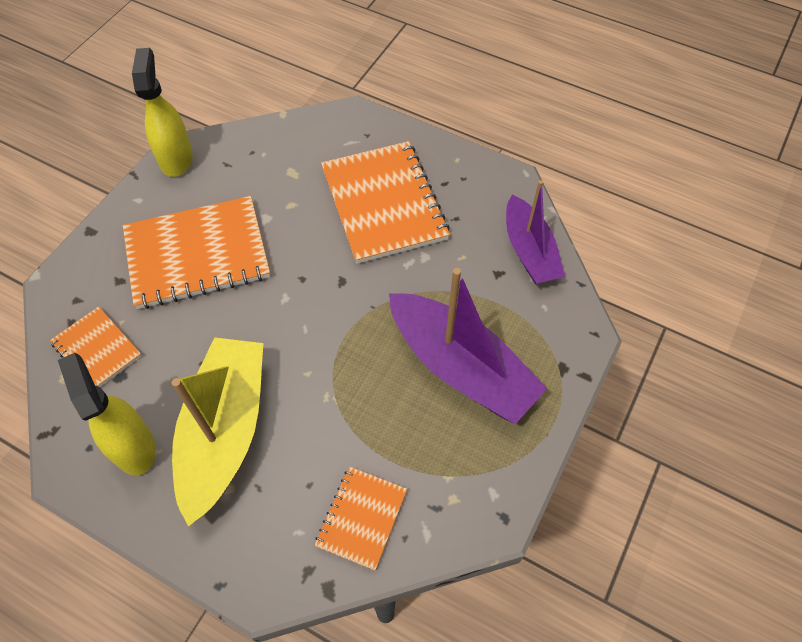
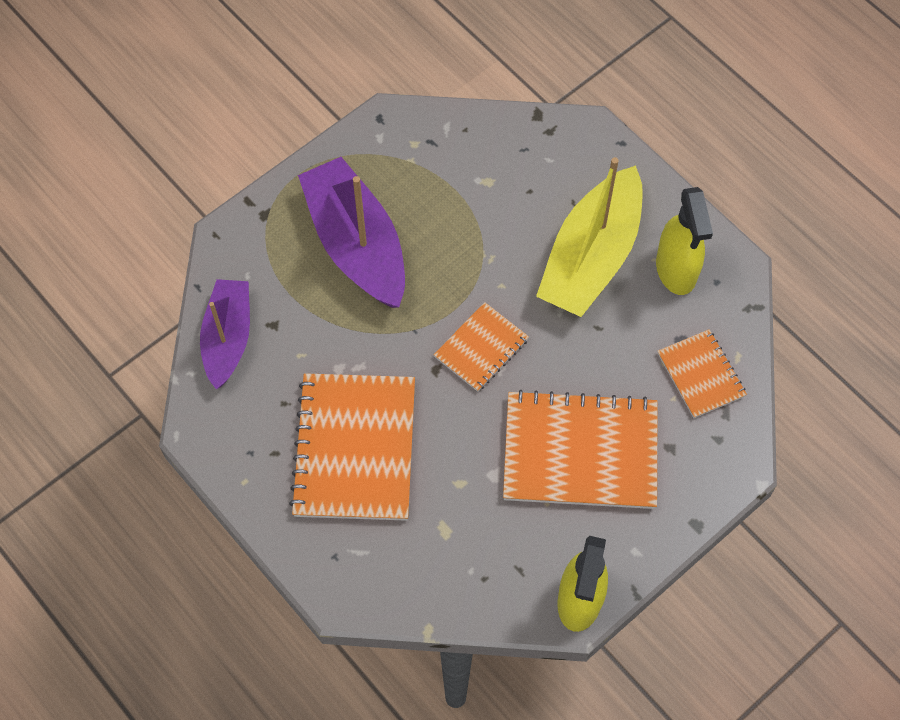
camera: 160 degrees left, 5 degrees up
(361, 518) = (494, 153): orange notebook -> orange notebook (481, 348)

